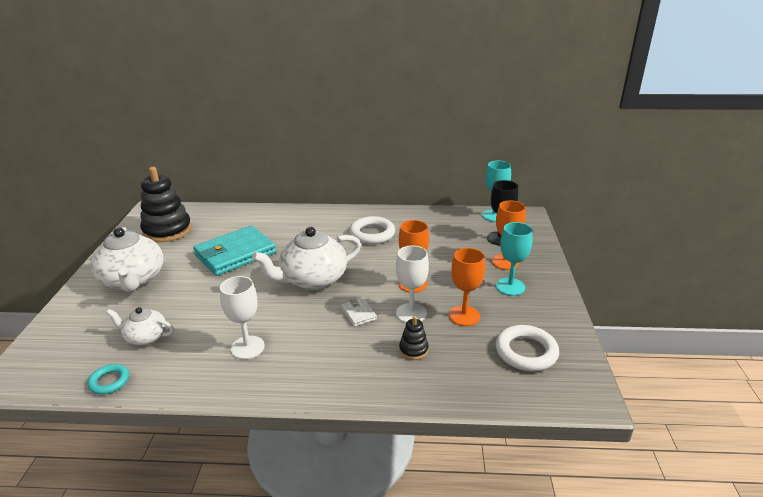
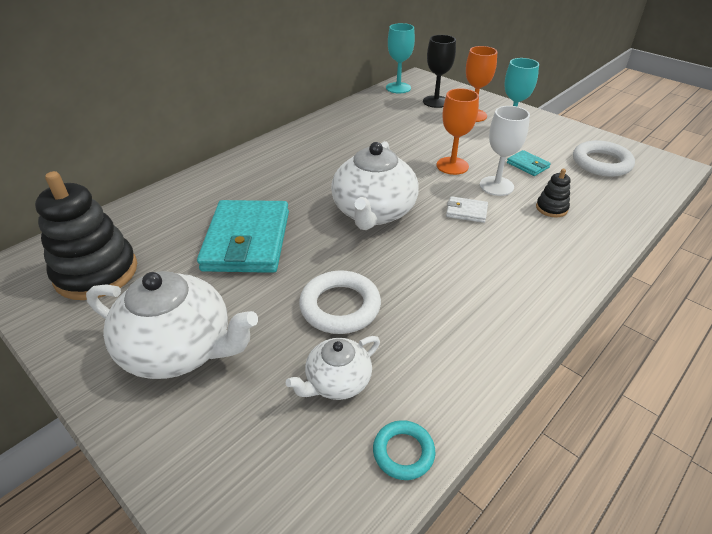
camera: 50 degrees left, 10 degrees up
(247, 347) = (449, 303): white goblet -> none
(372, 234) = (339, 148): white ring -> white ring (340, 306)
(464, 316) = (527, 165): orange goblet -> turquoise wallet

